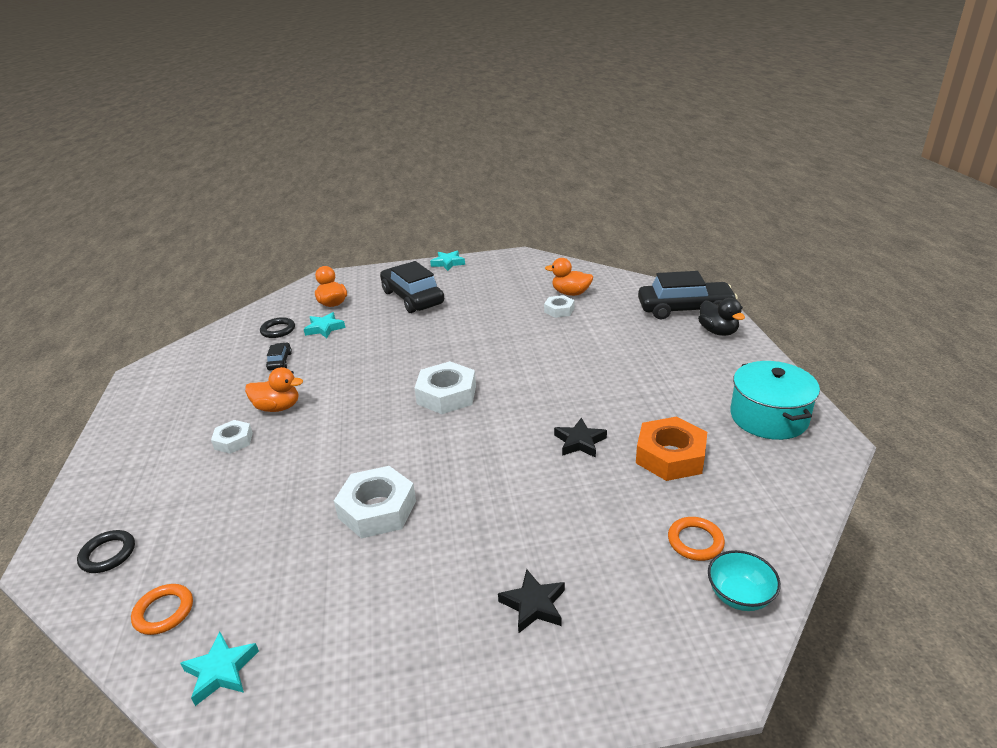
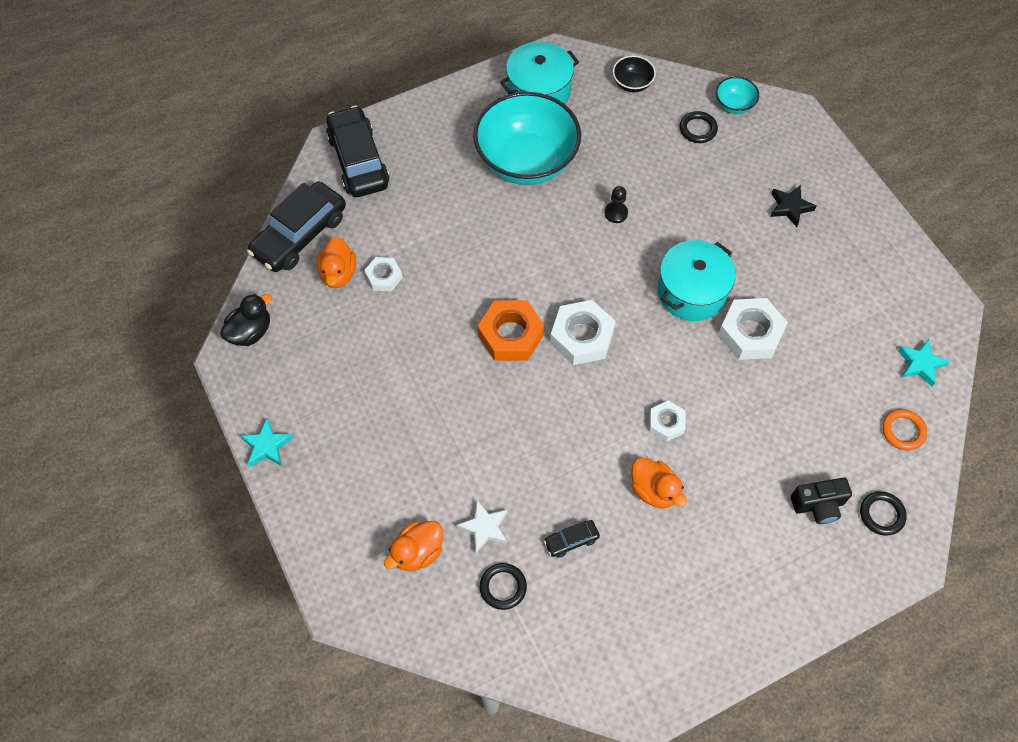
camera: 110 degrees left, 30 degrees up
(166, 506) = (818, 505): none -> black camera
(233, 441) = (718, 502): white nut -> white nut (666, 423)
(278, 407) = (654, 490): orange duck -> orange duck turned 150 degrees clockwise
(324, 328) = (484, 528): turquoise star -> white star
(412, 298) = (382, 452): black car -> black car (300, 235)
(454, 476) = (691, 292): none -> turquoise pot
(579, 442) = (616, 213): black star -> black pawn
(666, 394) = (526, 161): none -> turquoise bowl
(670, 456) = (612, 150): orange nut -> orange nut (511, 335)
(695, 541) = (698, 129): orange ring -> black ring
(718, 331) = (402, 130): black duck -> black duck (250, 332)
(783, 495) = (632, 84): none -> black bowl

